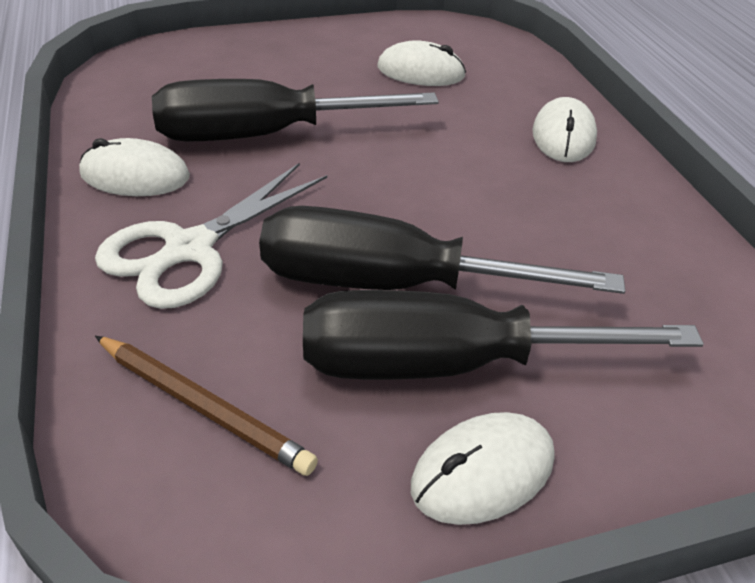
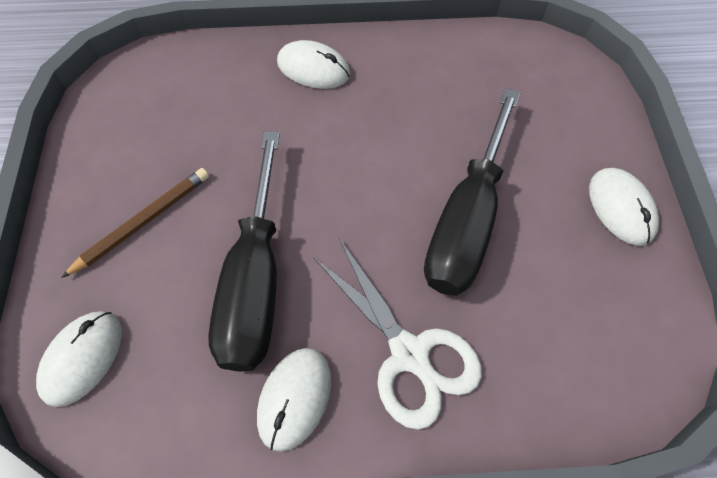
camera: 75 degrees left, 20 degrees up
(203, 406) = (571, 352): brown pencil -> brown pencil (143, 222)
(421, 72) = (184, 136): white mouse -> white mouse (82, 358)
(445, 363) = (542, 206): black screwdriver -> none

